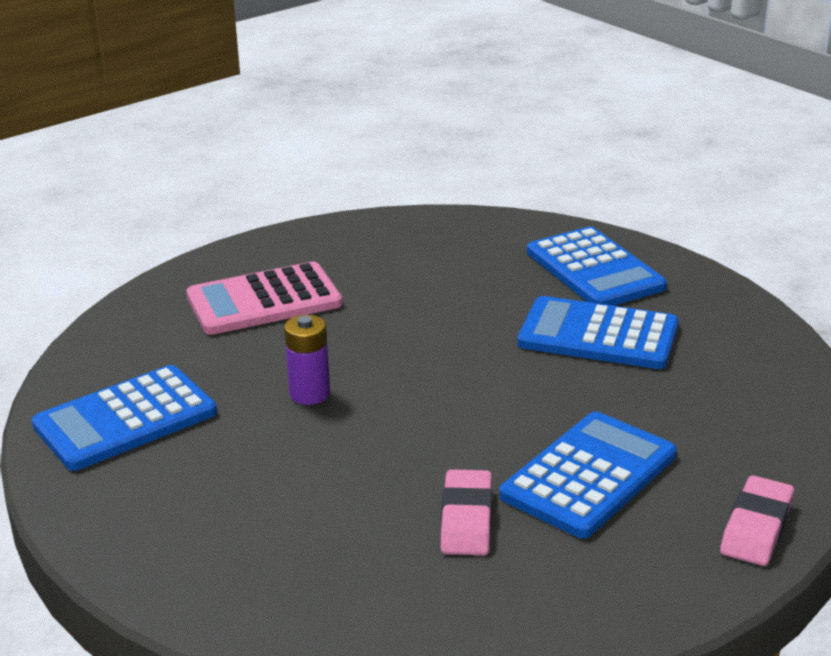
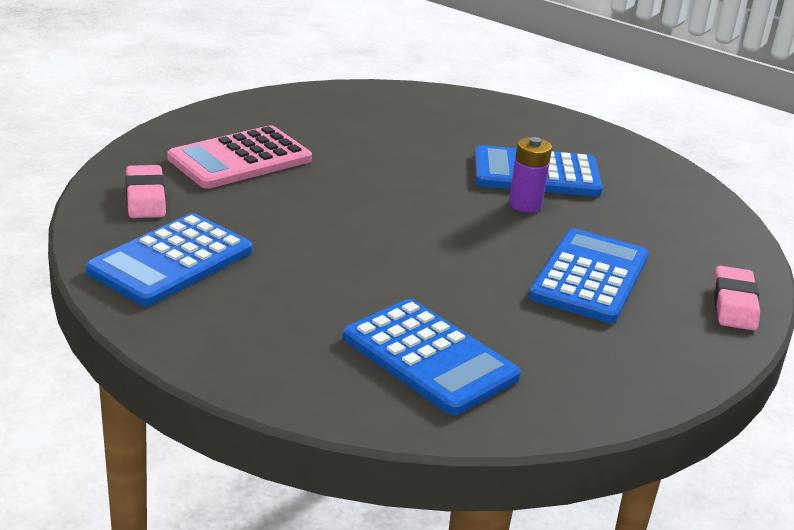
camera: 20 degrees left, 0 degrees up
(309, 394) = (325, 231): purple battery -> purple battery (525, 205)
(466, 519) = (513, 317): pink eraser -> pink eraser (145, 198)
(594, 270) = (504, 125): blue calculator -> blue calculator (429, 358)

